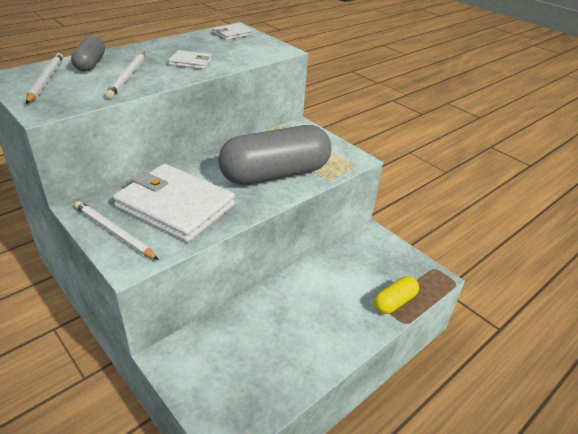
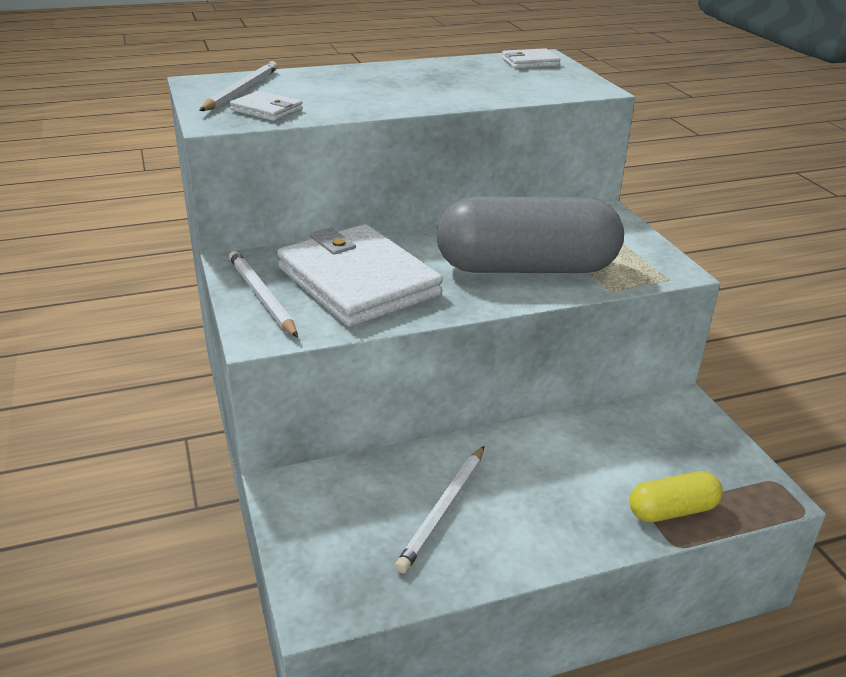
camera: 25 degrees right, 5 degrees down
(90, 64) = (307, 79): grey capsule -> none
(128, 76) = (346, 97): white pencil -> white pencil (443, 510)
(190, 62) = (443, 90): white wallet -> white wallet (267, 110)

